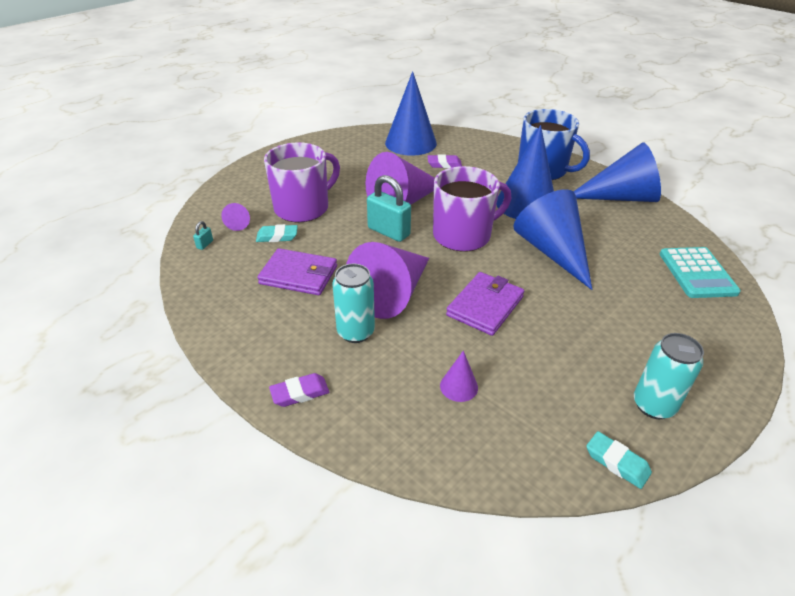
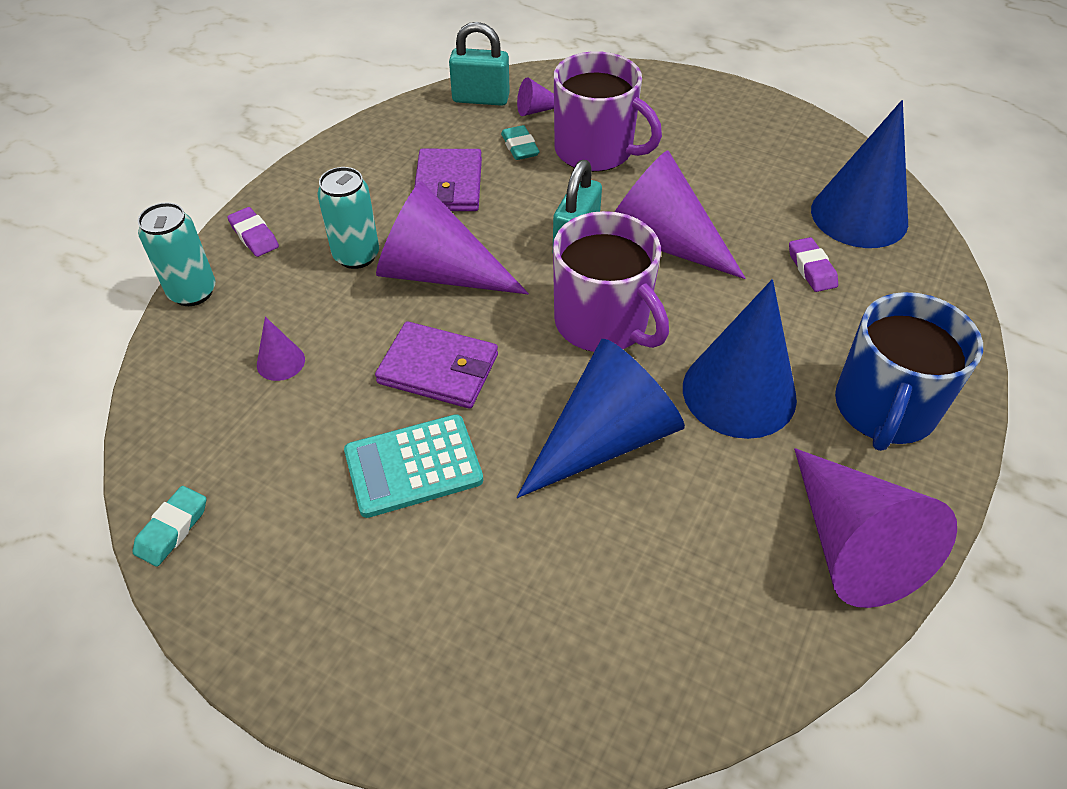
camera: 75 degrees right, 10 degrees up
(205, 244) = (481, 99): turquoise padlock -> turquoise padlock, size x2.39
(620, 197) = (851, 544): blue cone -> purple cone
(653, 405) = (272, 576): turquoise can -> turquoise can (193, 292)
(697, 273) = (625, 672): turquoise calculator -> turquoise calculator (413, 466)

